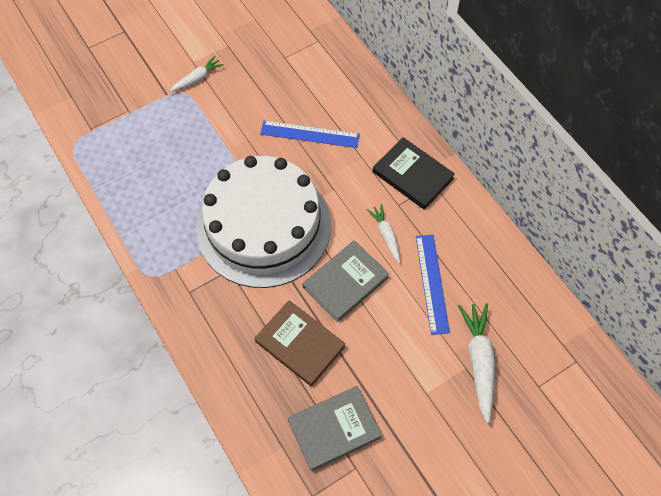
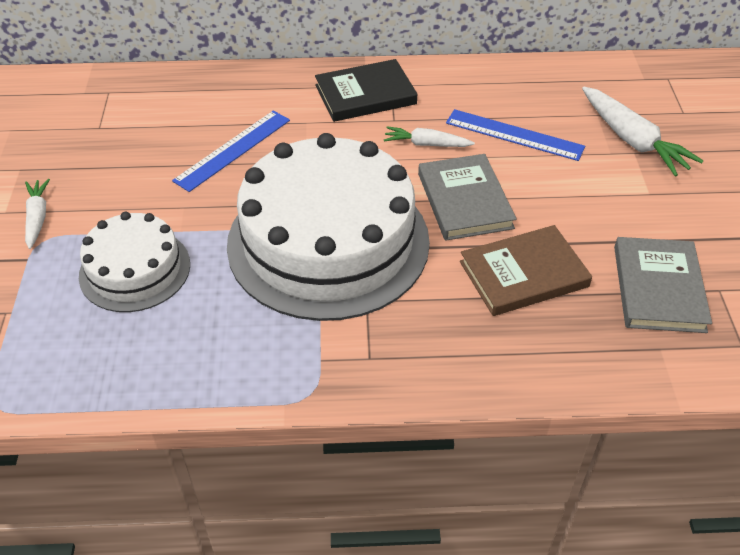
camera: 60 degrees left, 15 degrees down
(187, 146) = (135, 269): none -> white cake
(479, 361) = (632, 140): white carrot -> white carrot turned 150 degrees counterclockwise

